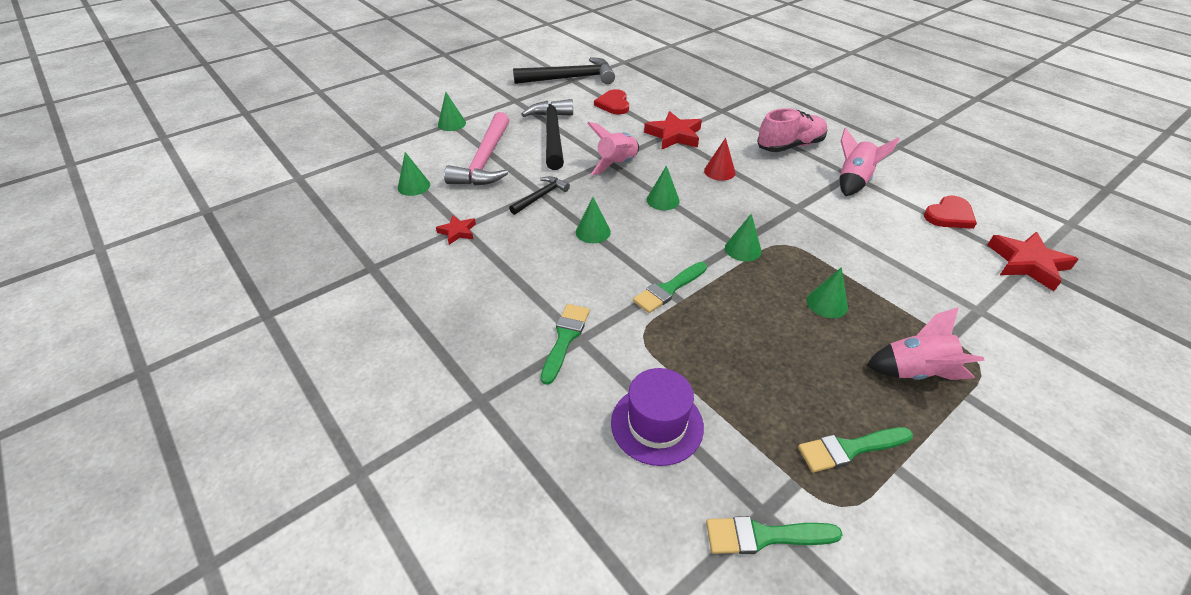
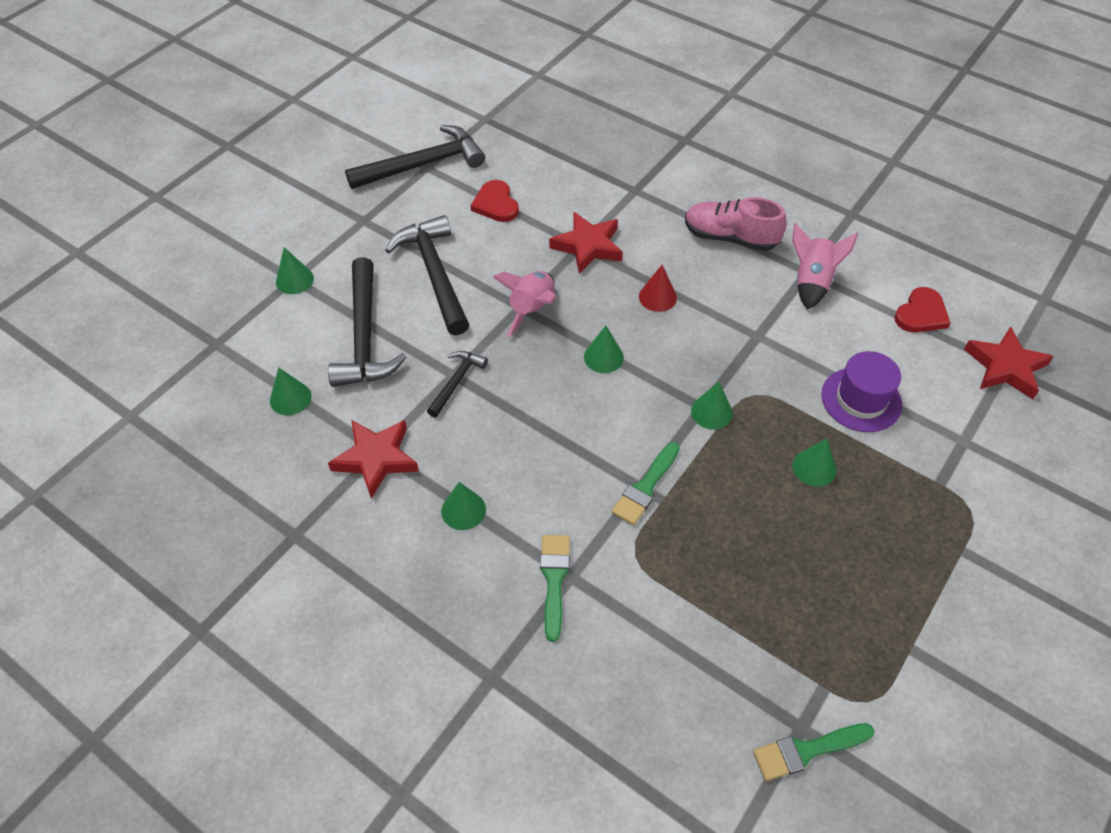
camera: 15 degrees left, 10 degrees up
(457, 232) = (376, 459): red star -> red star, size x1.81
(484, 160) = (364, 336): pink hammer -> black hammer
(593, 232) = (537, 423): green cone -> green cone (463, 510)
(657, 424) = (679, 659): purple hat -> purple hat (861, 399)
(790, 146) = (730, 238): pink shoe -> pink shoe turned 120 degrees counterclockwise
(849, 449) = (865, 639): green brush -> none
(915, 372) = (912, 534): pink rocket -> none

